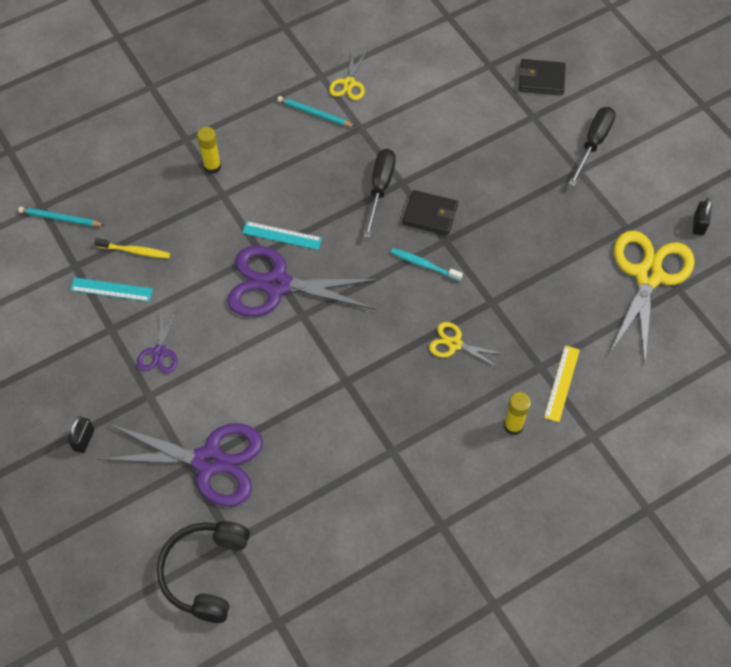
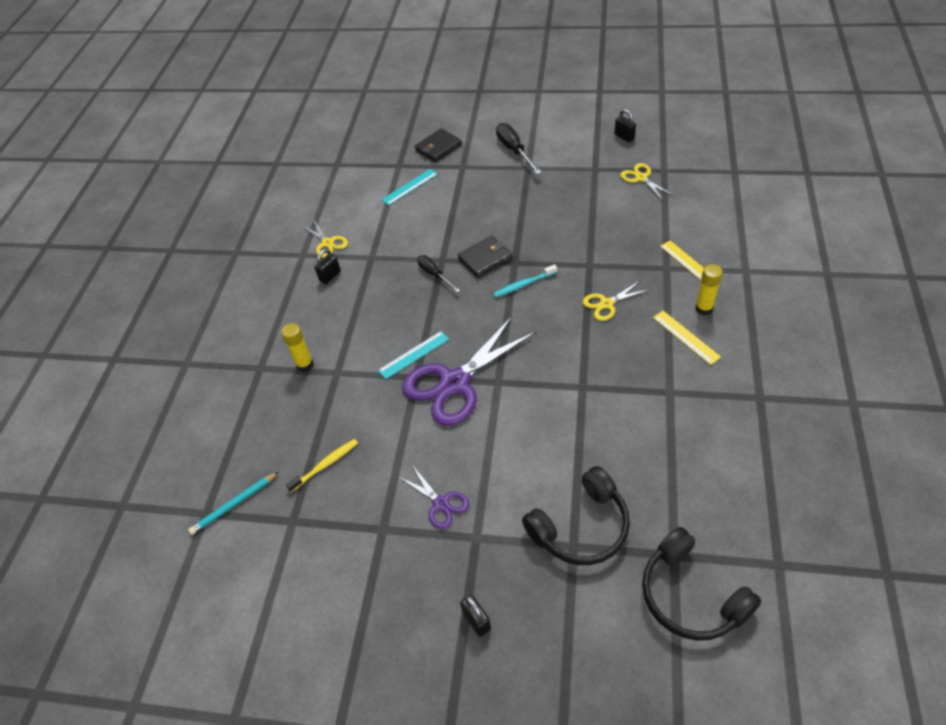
camera: 45 degrees left, 10 degrees down
(111, 289) = (344, 505): turquoise ruler -> turquoise ruler (410, 187)
(209, 462) = (581, 527): purple scissors -> black headphones
(314, 114) = (330, 276): turquoise pencil -> black padlock
(380, 189) = (434, 274): black screwdriver -> black screwdriver, size x0.65
(465, 430) = (686, 337): none -> yellow ruler
(648, 275) = (641, 178): yellow scissors -> yellow scissors, size x0.48

